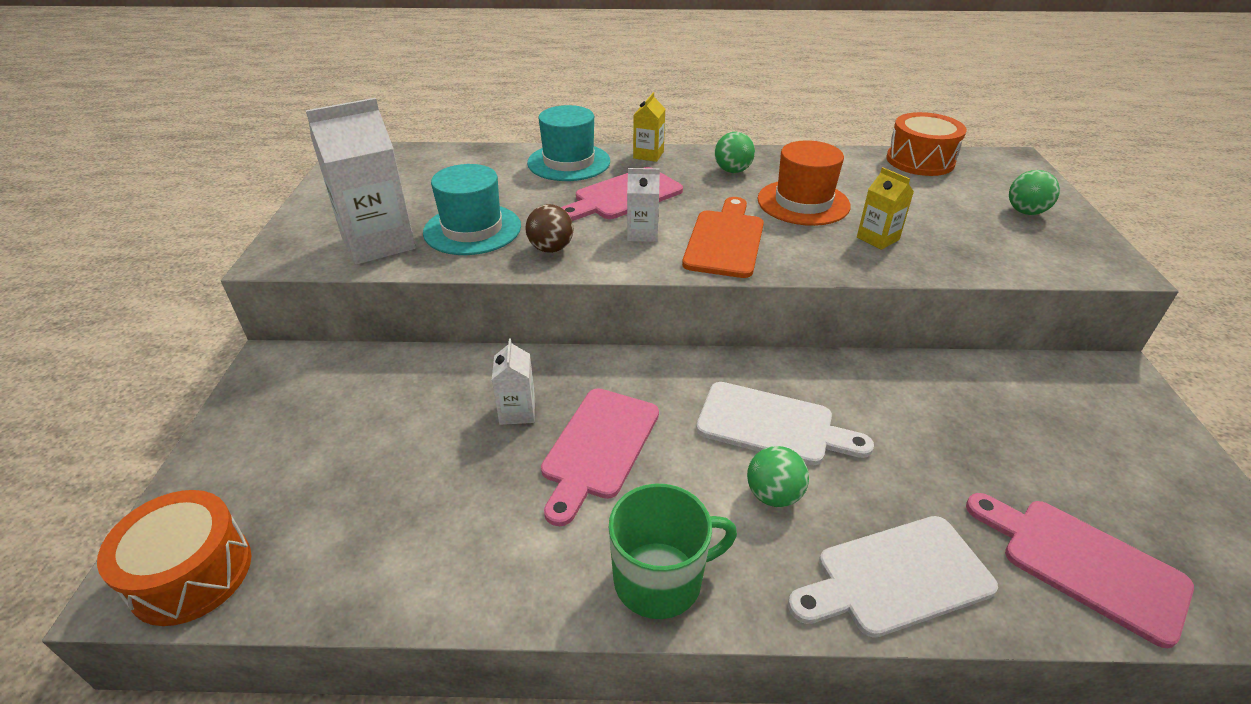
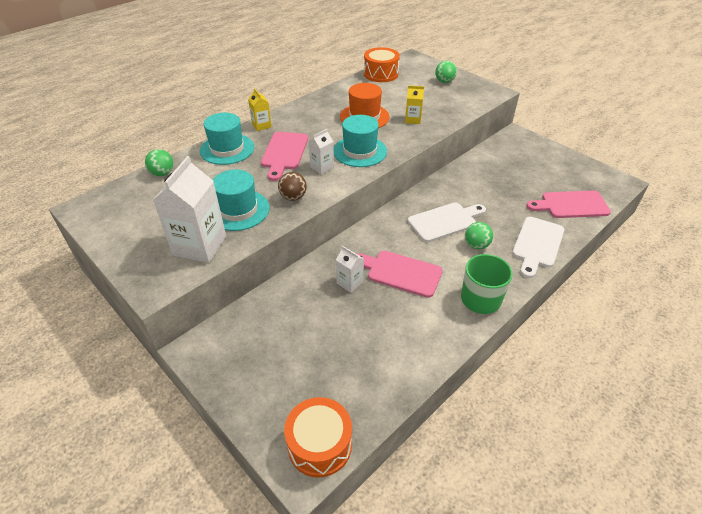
camera: 45 degrees left, 5 degrees up
(598, 448) = (400, 272): pink cutting board -> pink cutting board turned 135 degrees clockwise
(725, 240) = (360, 151): orange cutting board -> turquoise hat
(732, 171) = (313, 115): green ball -> green ball (162, 173)

